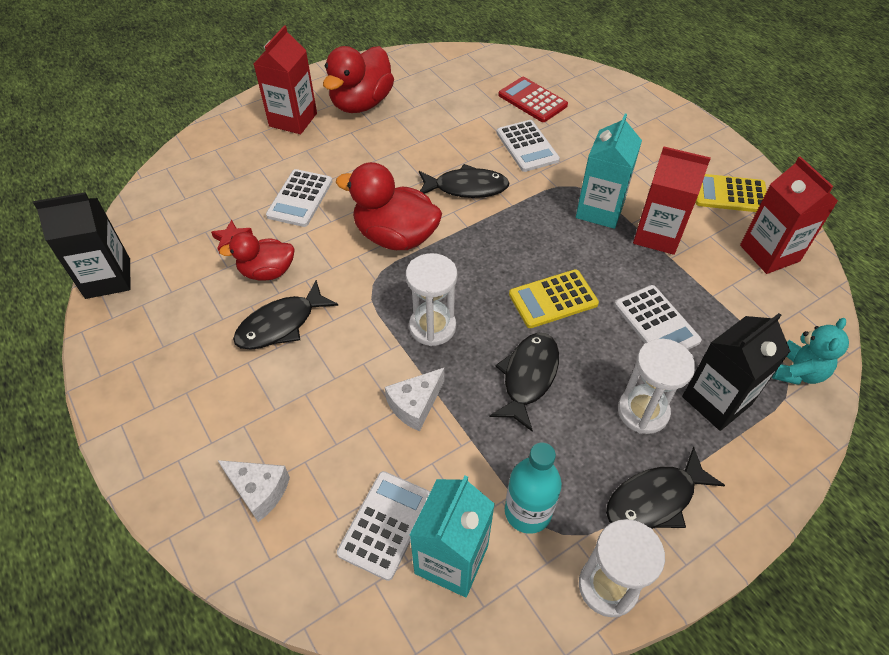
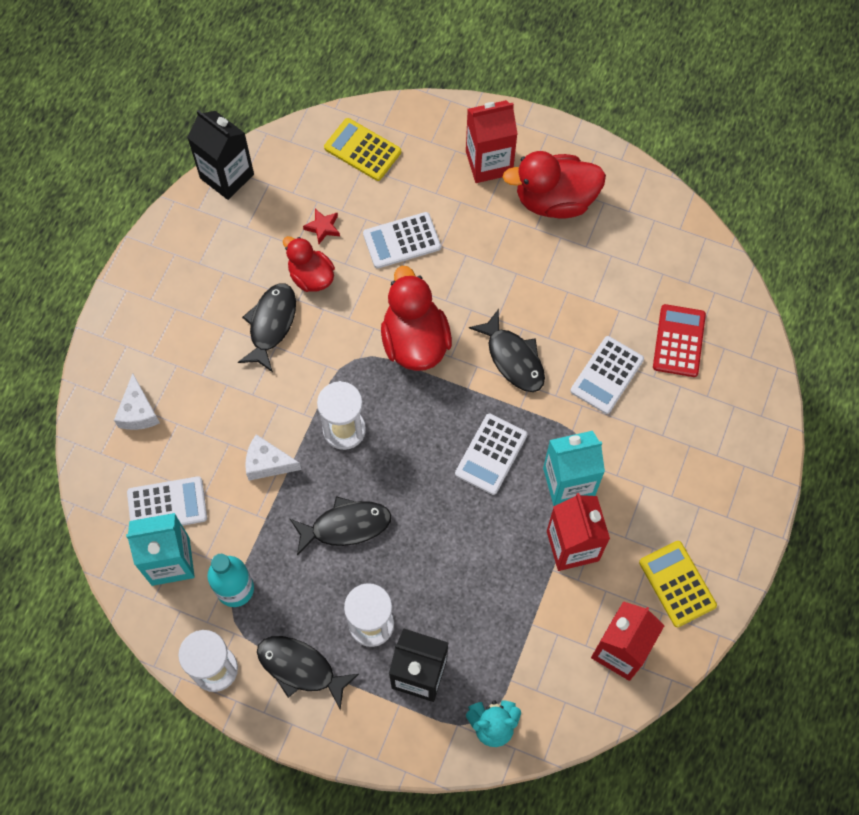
camera: 55 degrees right, 15 degrees up
(281, 325) = (271, 324): black fish -> black fish turned 90 degrees clockwise
(553, 299) = (436, 501): yellow calculator -> yellow calculator (362, 150)
(656, 323) = (467, 593): white calculator -> white calculator (491, 454)

